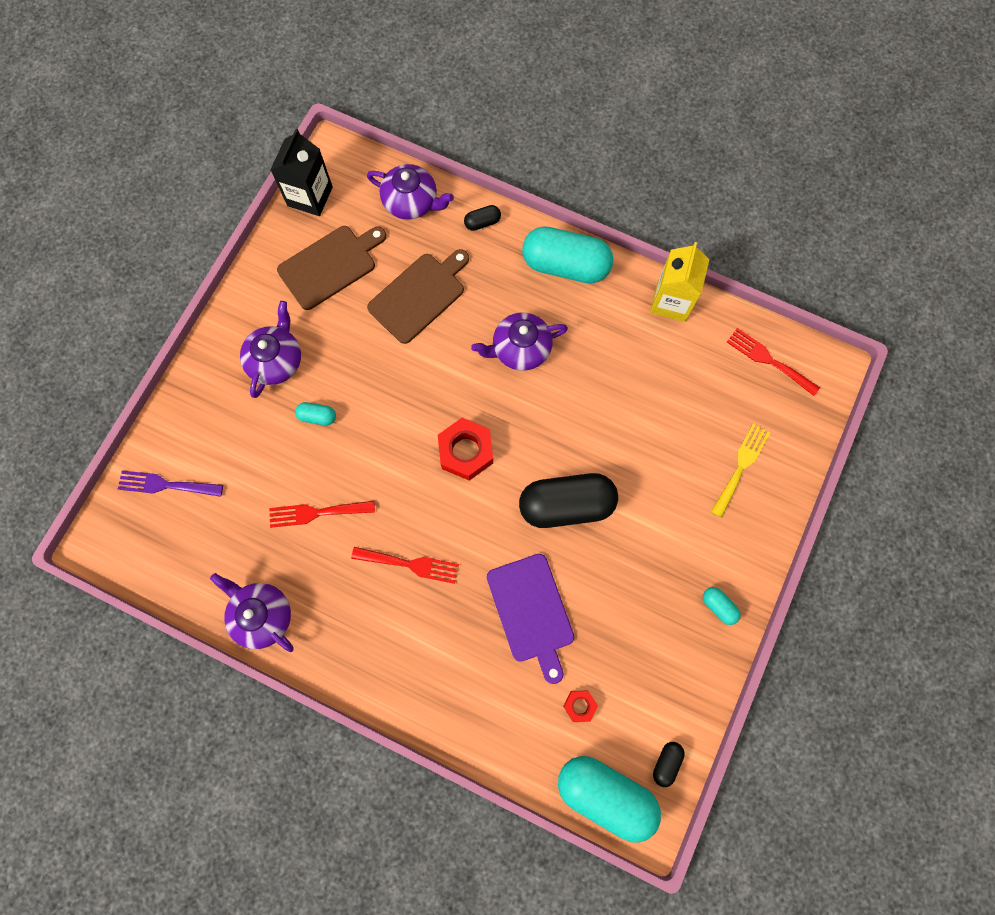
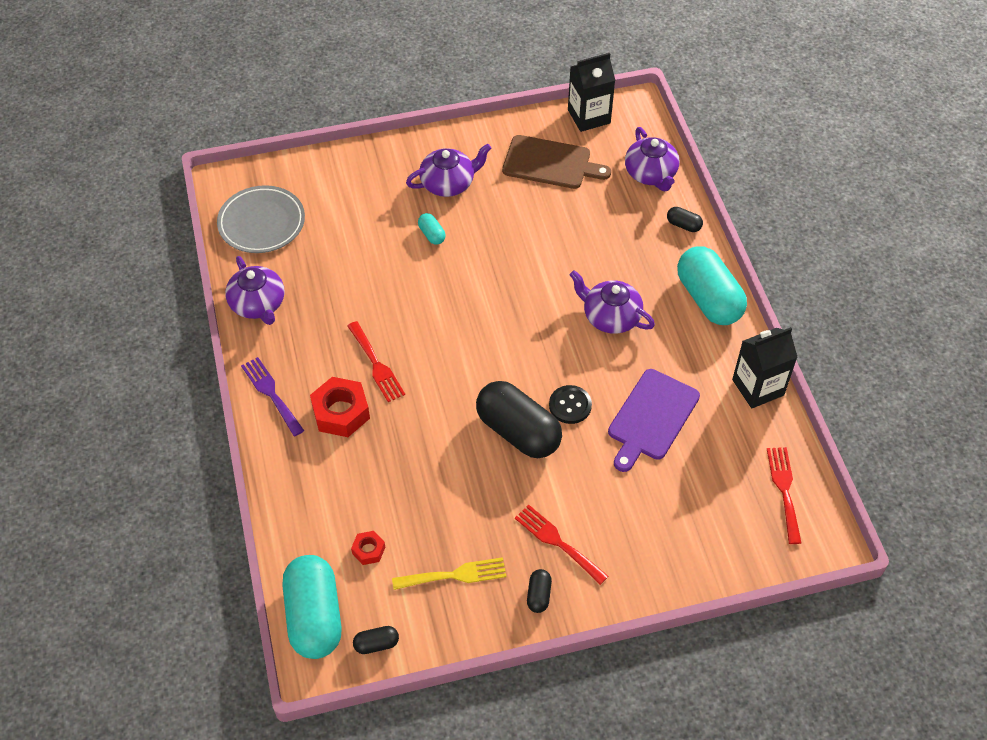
camera: 50 degrees right, 20 degrees down
(165, 485) = (299, 188): purple fork -> purple fork (271, 393)
(174, 546) = (261, 223): none -> grey plate
(262, 615) = (258, 304): purple teapot -> purple teapot turned 150 degrees clockwise
(316, 513) = (361, 283): red fork -> red fork (557, 542)
(419, 296) = (584, 228): brown cutting board -> none
(466, 452) = (495, 339): red nut -> red nut (341, 412)
(531, 612) = (412, 466): purple cutting board -> purple cutting board (651, 417)
(575, 447) = (570, 405): none -> black button
(671, 301) = (758, 387): yellow carton -> black carton
(718, 606) = (539, 595): turquoise capsule -> black capsule
(741, 466) = (672, 531): yellow fork -> yellow fork (455, 575)

